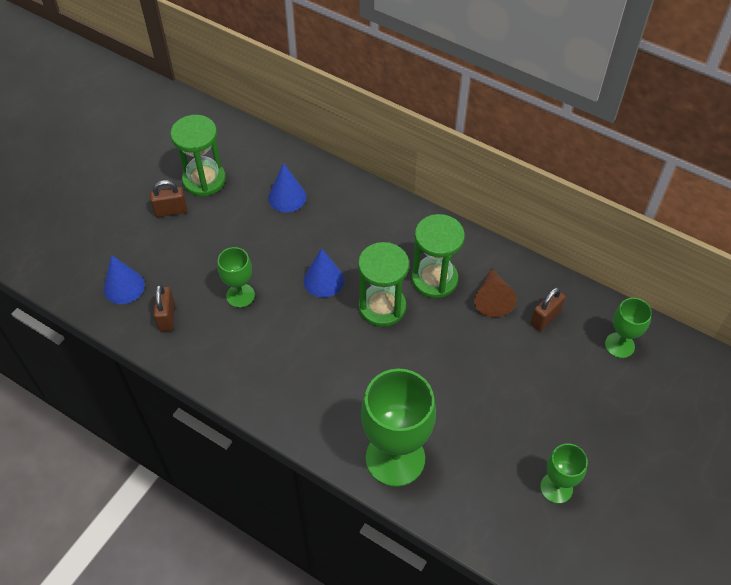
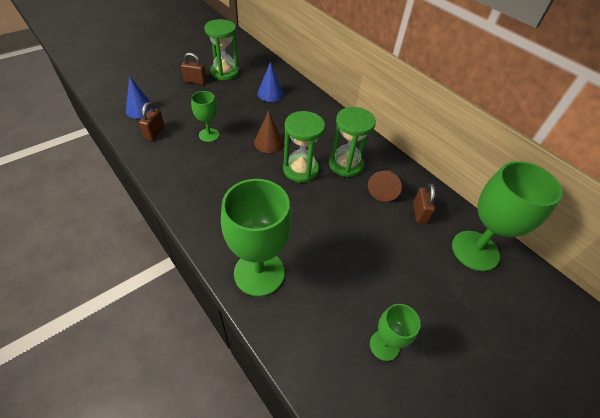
camera: 15 degrees right, 5 degrees down
(323, 280) = (268, 142): blue cone -> brown cone
(545, 318) = (419, 213): brown padlock -> brown padlock turned 60 degrees counterclockwise
(619, 345) = (475, 250): green goblet -> green goblet, size x1.88

